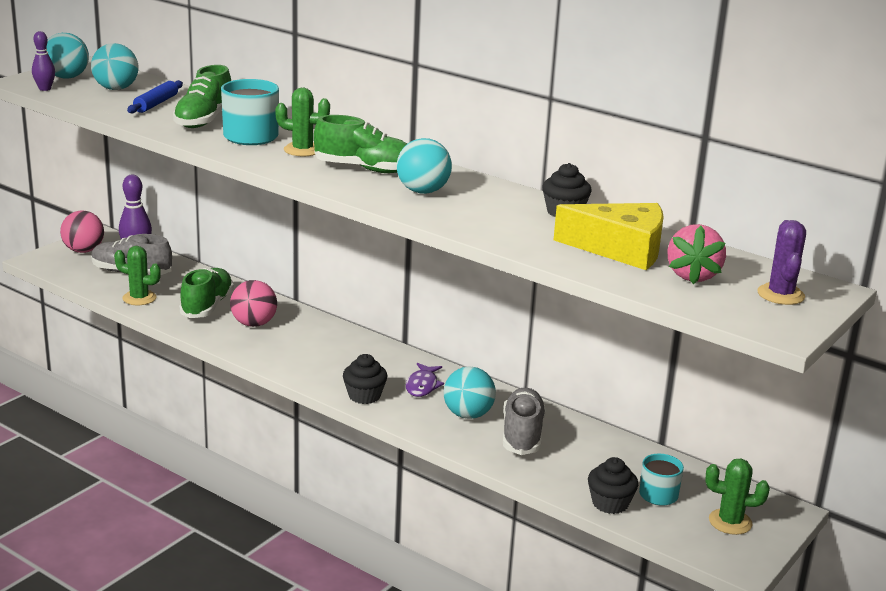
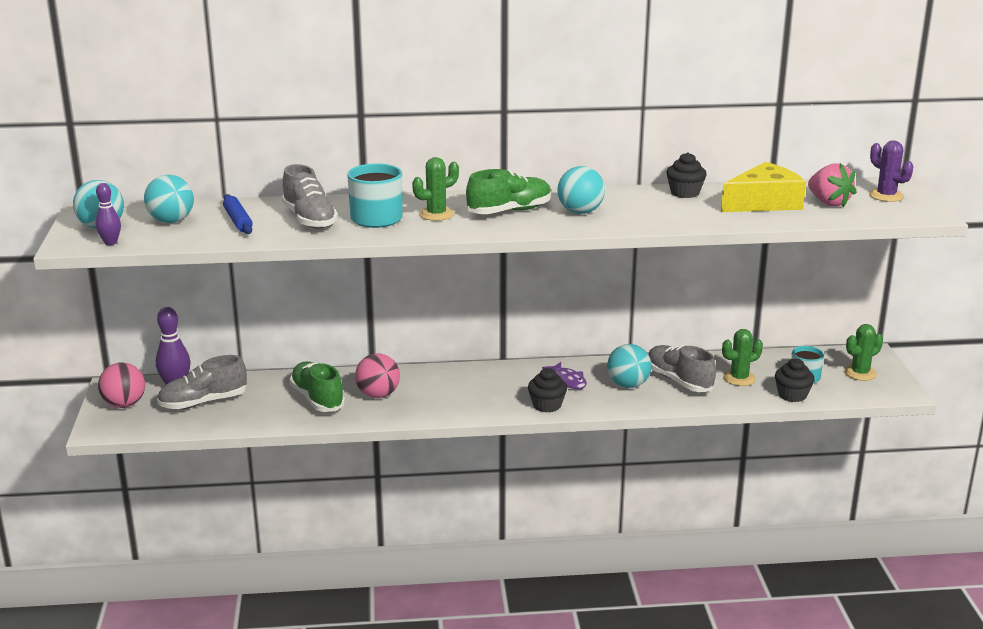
camera: 40 degrees left, 0 degrees up
(139, 298) = (252, 418): green cactus -> green cactus (739, 378)
(204, 120) = (309, 219): green shoe -> grey shoe

